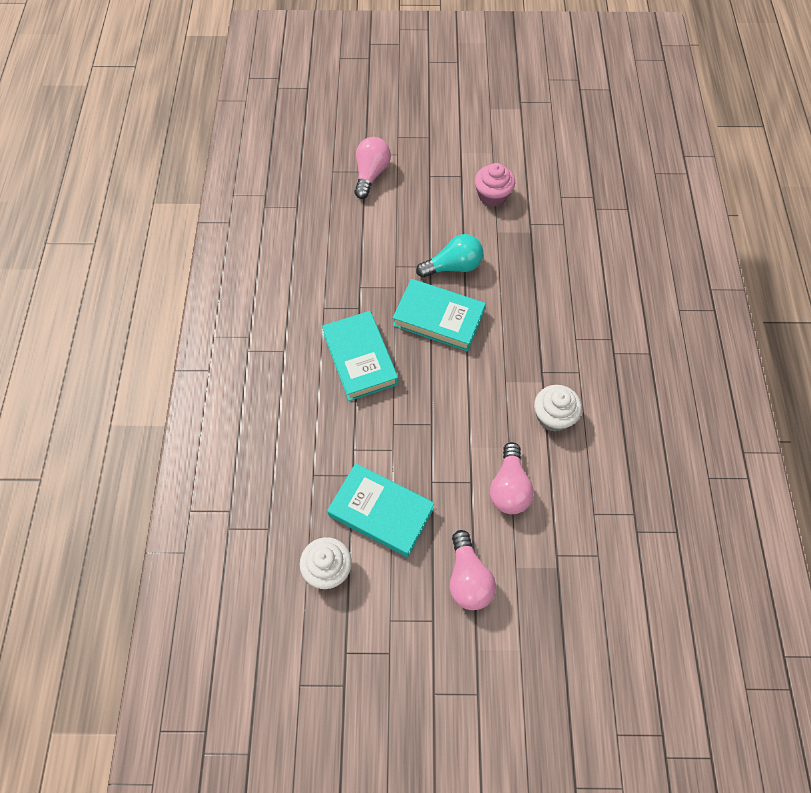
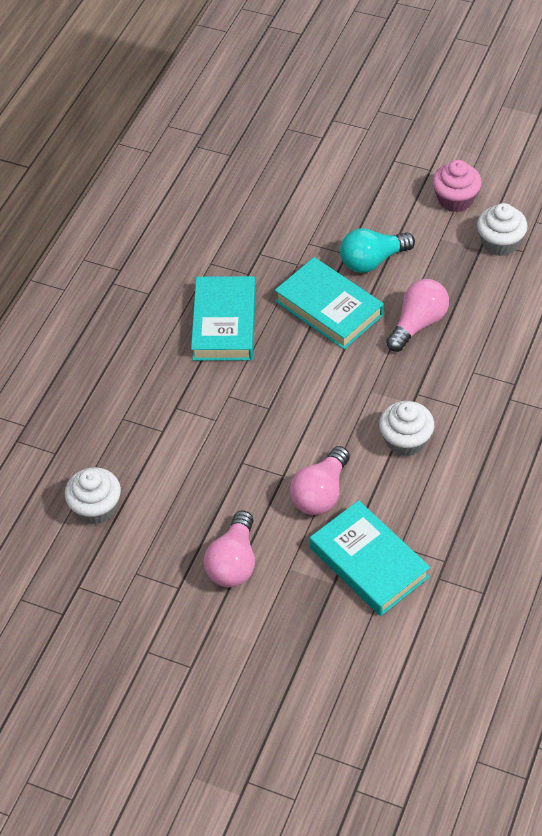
camera: 25 degrees right, 10 degrees down
(371, 174) = (328, 142): pink light bulb -> pink light bulb (418, 324)
(381, 512) = (174, 474): turquoise book -> turquoise book (368, 562)
(453, 266) = (372, 261): turquoise light bulb -> turquoise light bulb turned 150 degrees clockwise
(543, 222) = (500, 243): none -> white cupcake

